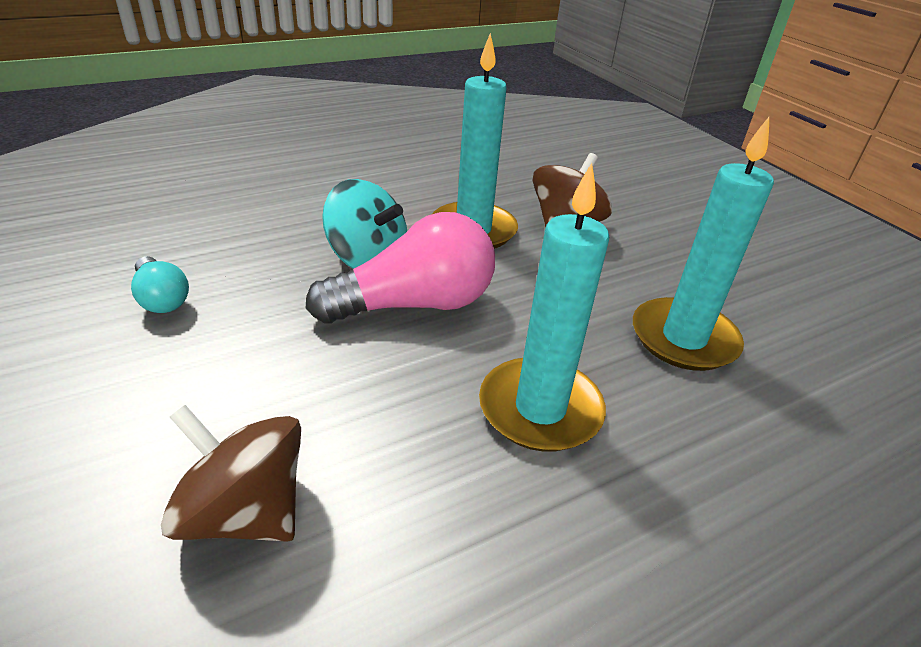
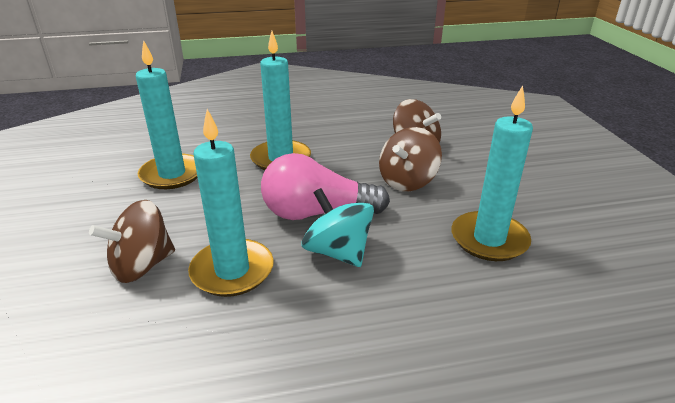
camera: 160 degrees left, 5 degrees down
(162, 298) = (489, 239): turquoise light bulb -> turquoise candle
(273, 390) = (407, 181): none -> brown spinning top

